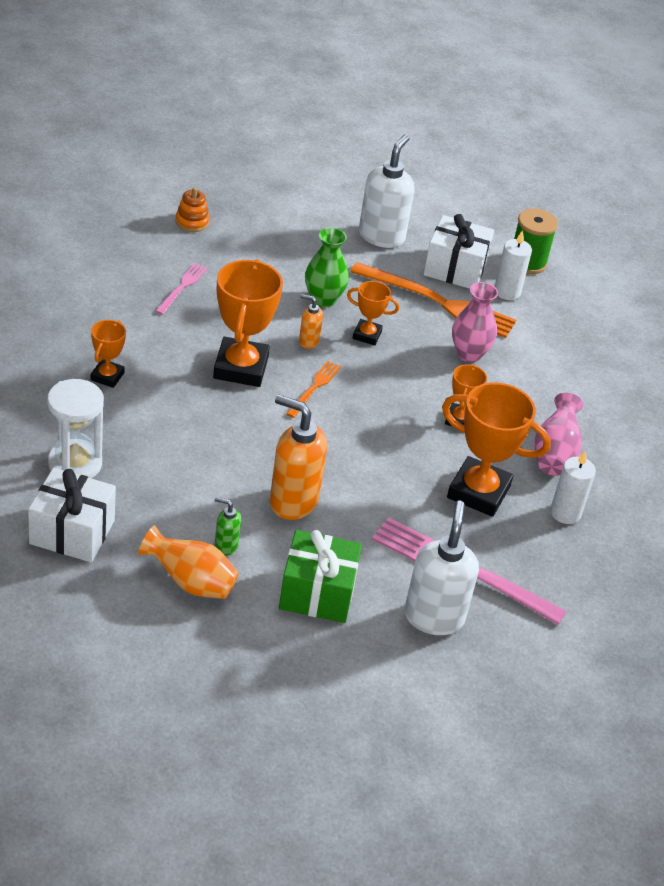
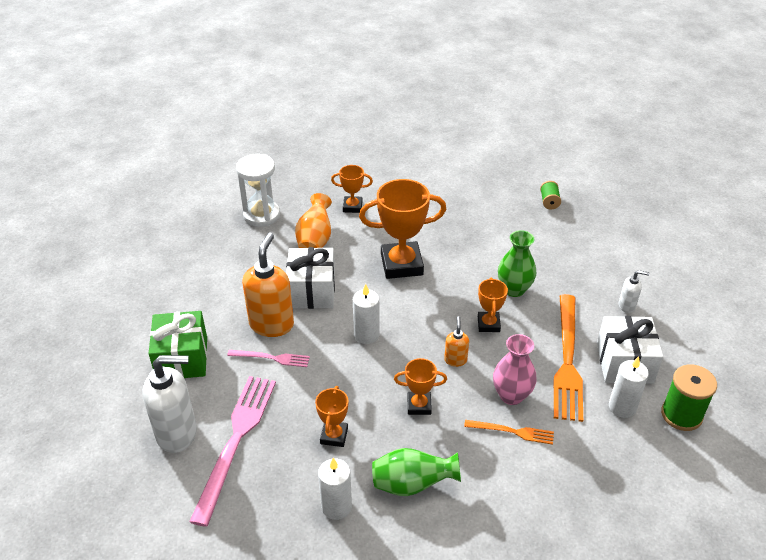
camera: 80 degrees right, 0 degrees up
(72, 532) = (199, 230): white gift -> white gift (312, 291)
(182, 287) = (470, 215): pink fork -> pink fork (271, 358)
(190, 582) = (172, 292): orange vase -> orange vase (315, 240)
(192, 222) = (549, 202): orange stacking toy -> green spool
(225, 546) = (212, 301): green soap dispenser -> none
(308, 341) = (456, 292): orange soap dispenser -> orange soap dispenser (455, 360)
(314, 388) = (404, 308): orange fork -> orange fork (512, 432)
(344, 428) = (366, 335): none -> white candle
(381, 236) = (627, 306): white soap dispenser -> white soap dispenser, size x0.48
(478, 492) = (334, 436): orange trophy -> orange trophy, size x0.53
(554, 454) = (412, 484): pink vase -> green vase

